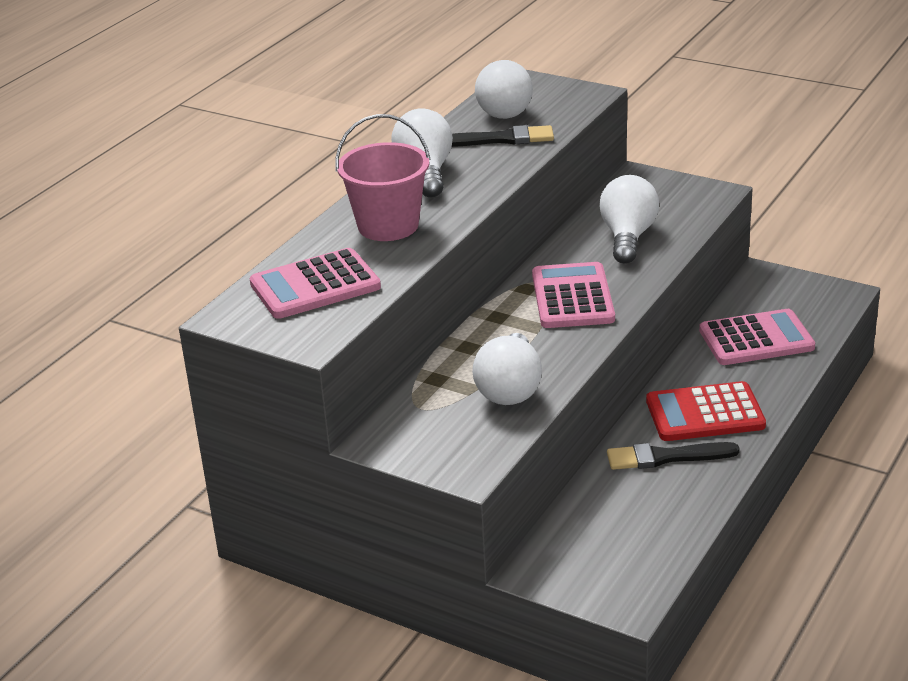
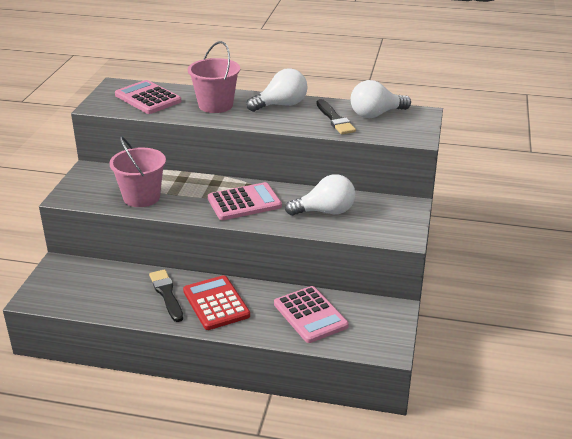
camera: 70 degrees right, 0 degrees up
(510, 389) = (141, 197): white light bulb -> pink bucket

